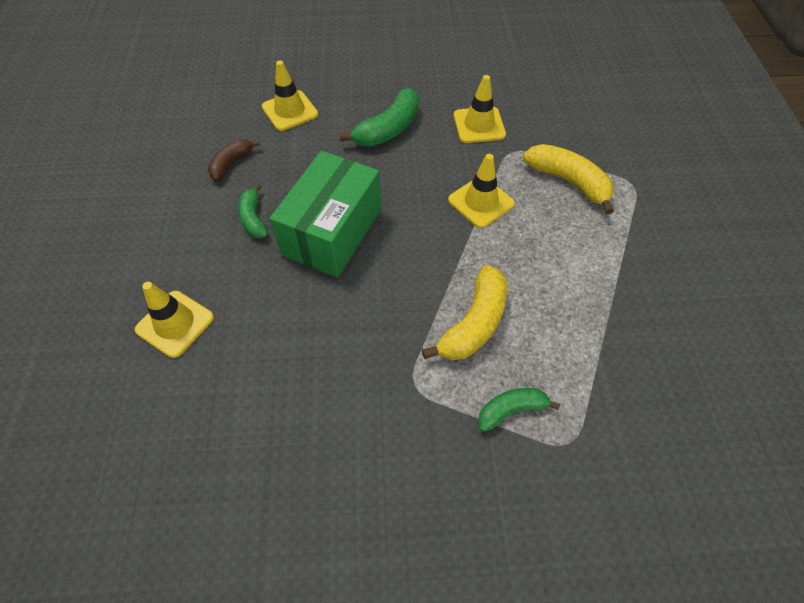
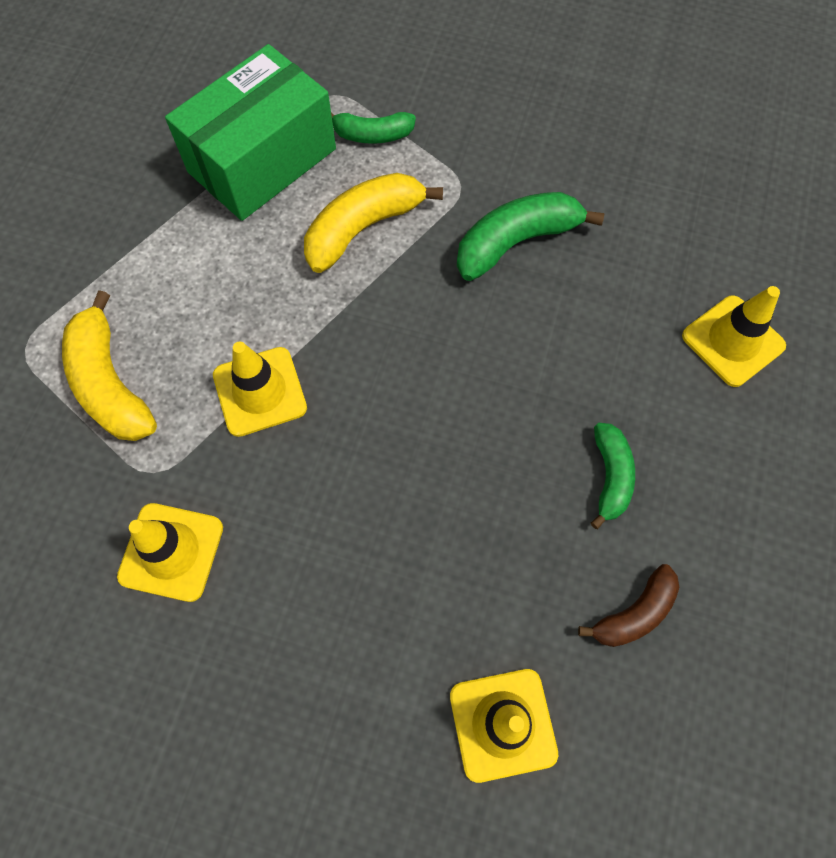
camera: 160 degrees left, 10 degrees up
(332, 232) = (496, 412): green box -> green box (262, 160)
(388, 129) = (333, 600): green banana -> green banana (516, 242)

